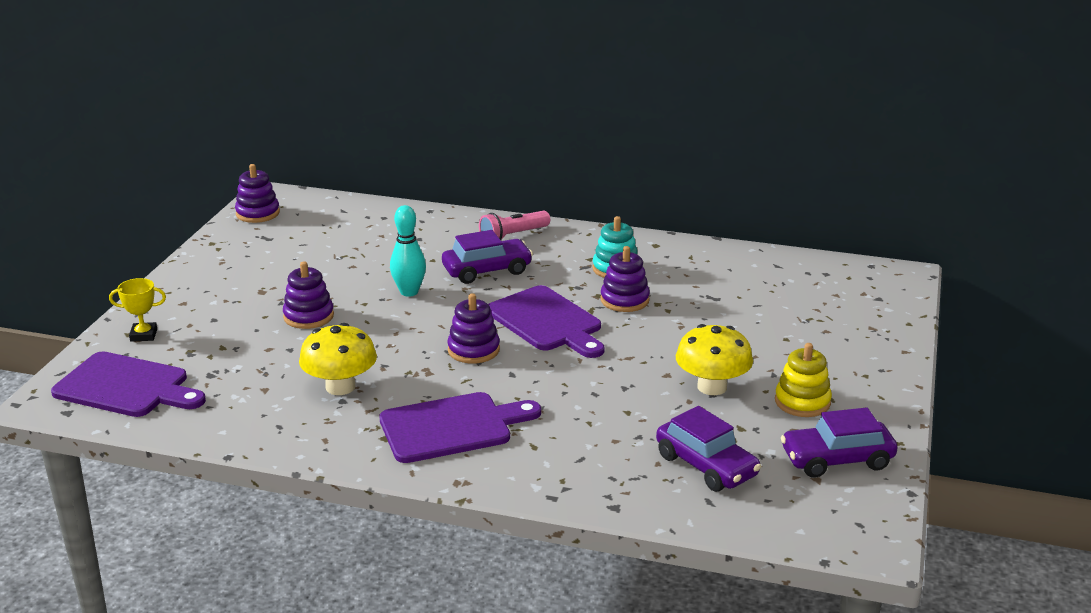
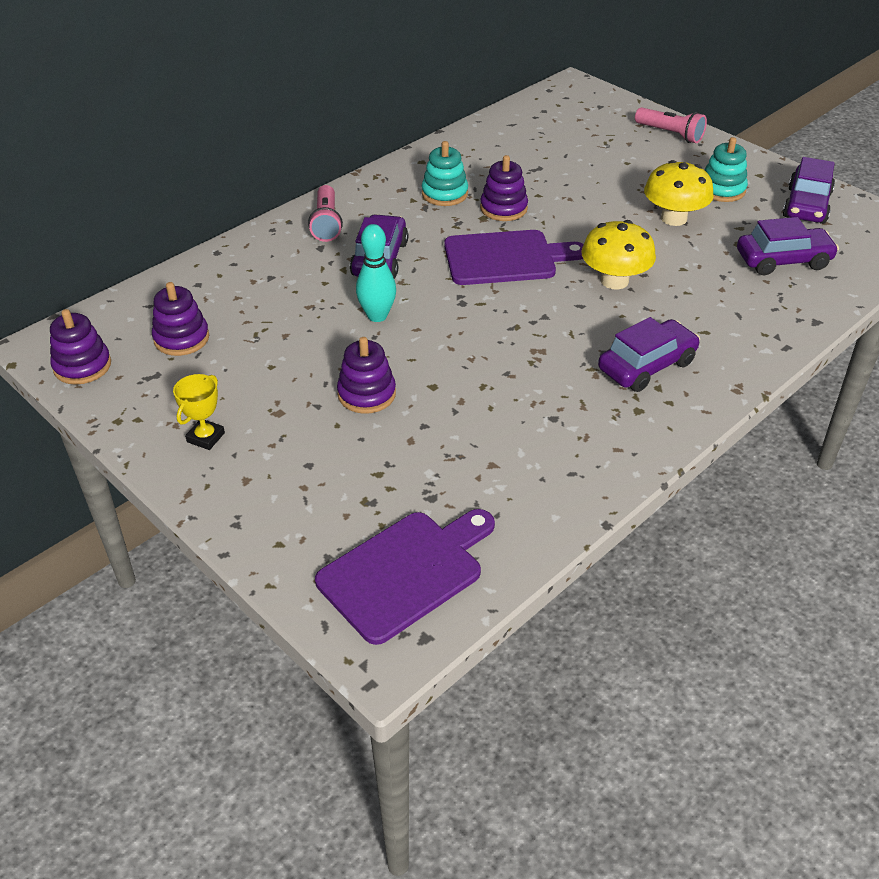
camera: 60 degrees left, 15 degrees up
(143, 335) = (295, 530): yellow trophy -> yellow trophy (205, 437)
(340, 387) = (527, 412): yellow mushroom -> yellow mushroom (614, 281)
(451, 427) = (647, 366): purple cutting board -> purple car
(473, 350) = (522, 312): purple stacking toy -> purple stacking toy (181, 338)
(802, 402) = (722, 190): yellow stacking toy -> turquoise stacking toy
(877, 348) = (670, 134): none -> pink flashlight

